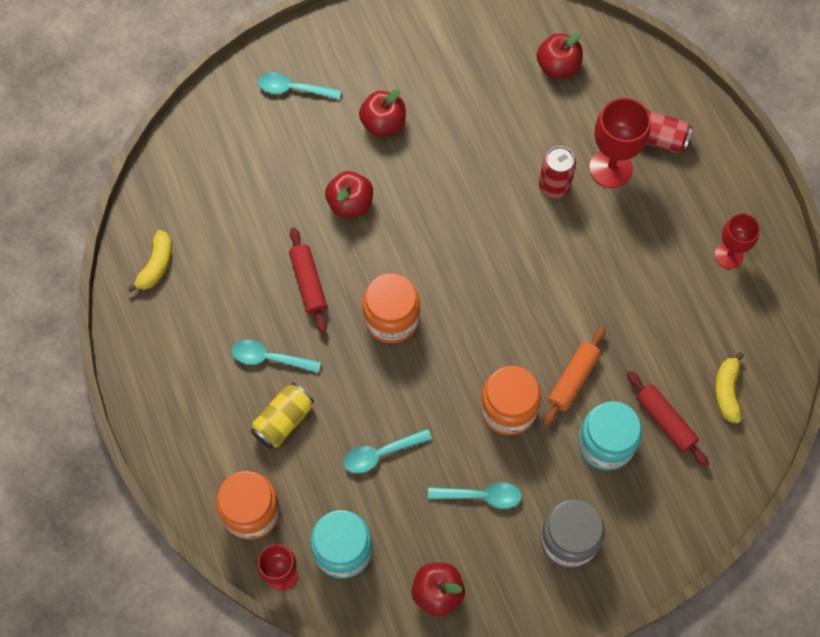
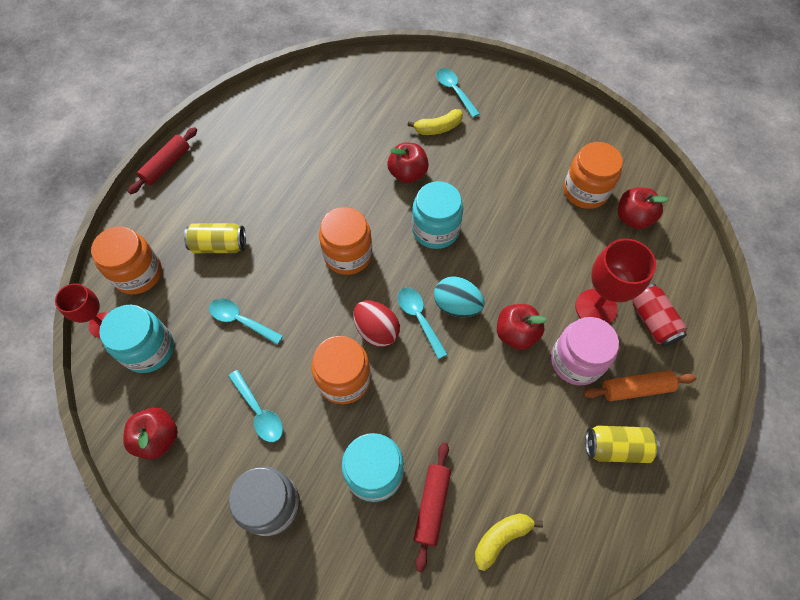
camera: 50 degrees right, 5 degrees down
(156, 265) = (270, 108): yellow banana -> yellow banana (438, 128)
(269, 358) = (258, 207): turquoise spoon -> turquoise spoon (419, 318)
(308, 283) = (330, 191): red rolling pin -> red rolling pin (166, 165)
(383, 123) = (481, 151): red apple -> red apple (516, 334)
(430, 228) = (435, 230): none -> turquoise jar
(486, 351) = (376, 331): none -> red egg
(500, 78) = (585, 191): none -> orange jar
(517, 270) = (456, 305): none -> turquoise egg
(554, 185) = (544, 281): red can -> none
(573, 379) = (406, 407): orange rolling pin -> orange rolling pin (636, 388)
(641, 223) = (576, 361): none -> pink jar
(728, 255) = (616, 447): red goblet -> yellow can

